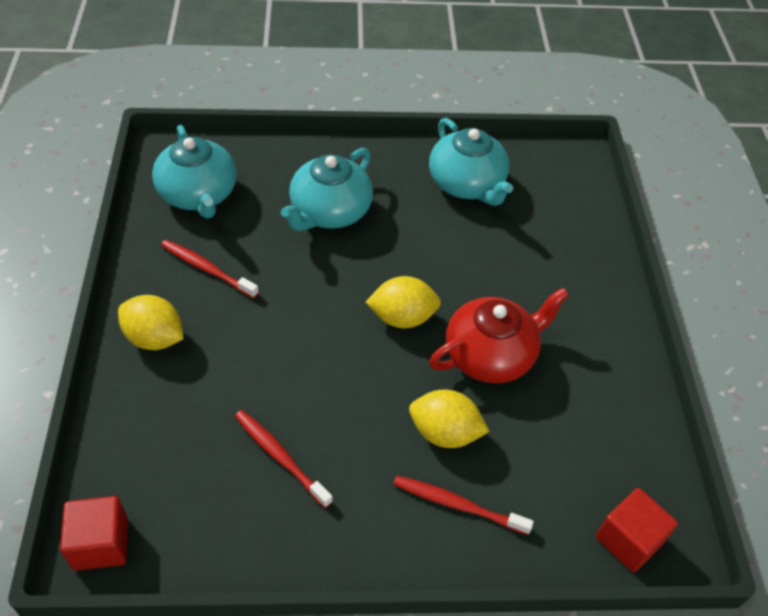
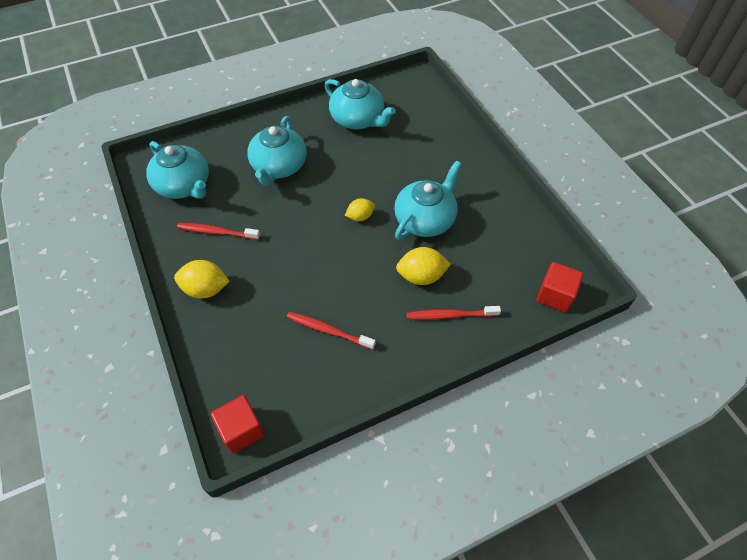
camera: 20 degrees left, 5 degrees up
(402, 317) = (360, 217): yellow lemon -> yellow lemon, size x0.64
(491, 355) = (425, 219): red teapot -> turquoise teapot

